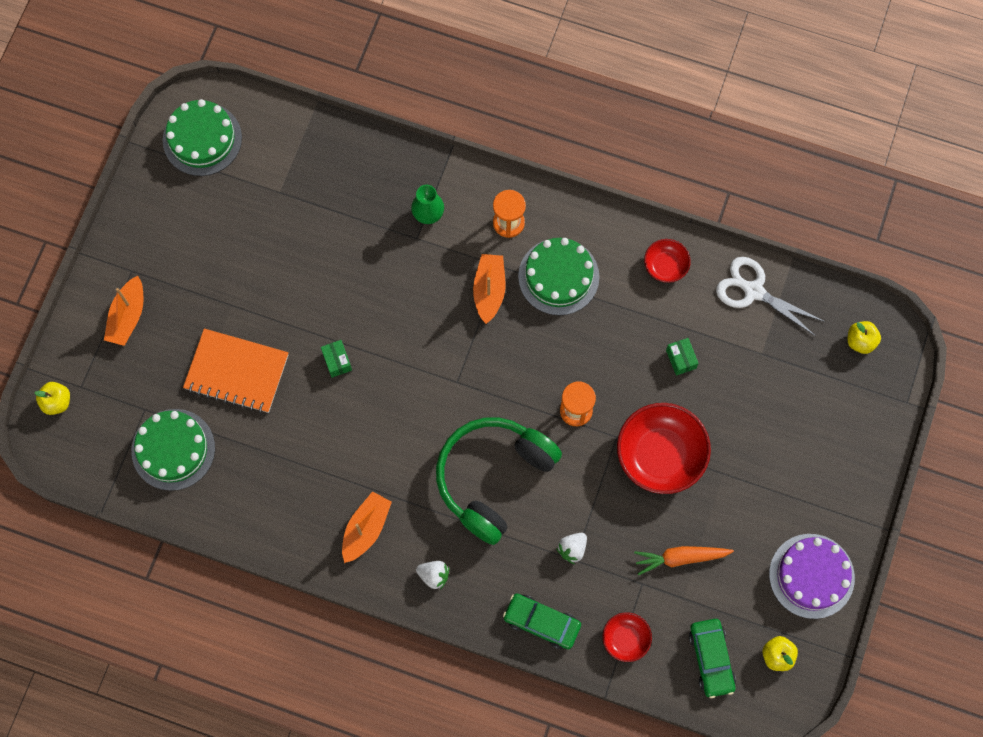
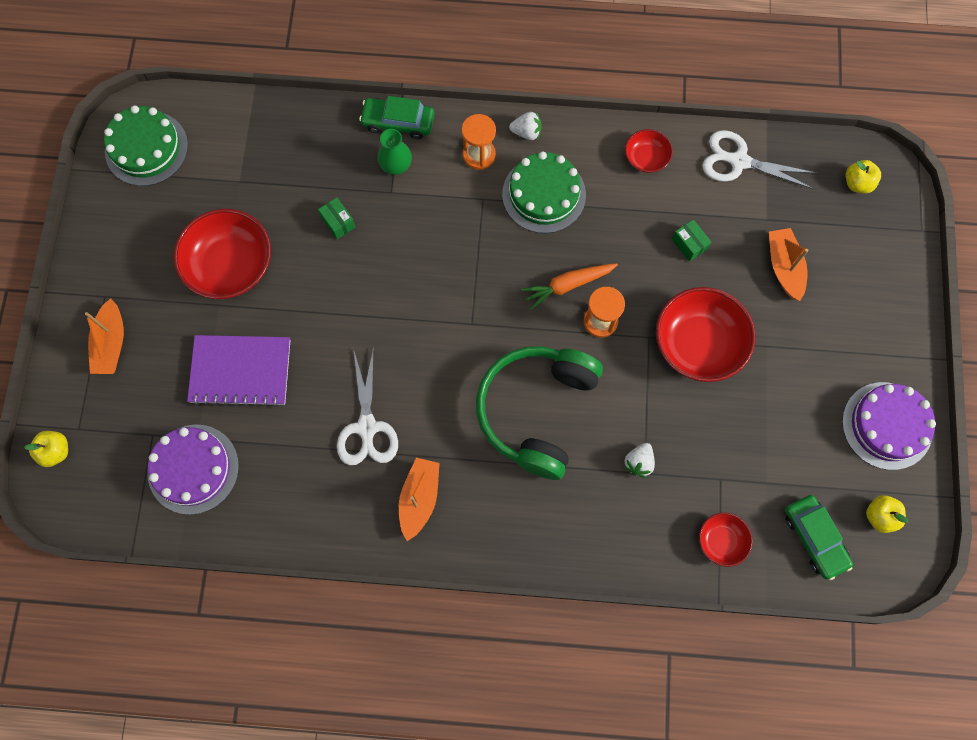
camera: 15 degrees left, 0 degrees up
(173, 449) = (193, 469): green cake -> purple cake
(236, 372) = (241, 371): orange notebook -> purple notebook
(251, 271) = (230, 265): none -> red bowl
(336, 453) = (367, 428): none -> white scissors
(337, 361) = (343, 334): green box -> green box (338, 222)
(434, 575) = (504, 528): white strawberry -> white strawberry (526, 132)
(489, 290) = (478, 225): orange boat -> orange boat (784, 267)
(542, 622) = (630, 547): green car -> green car (398, 122)
(681, 558) = (751, 442): orange carrot -> orange carrot (568, 285)

